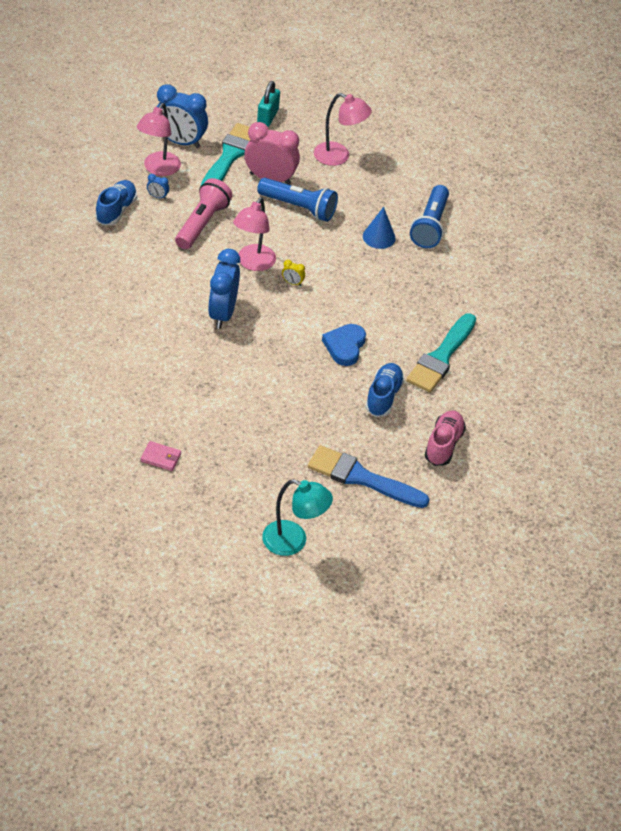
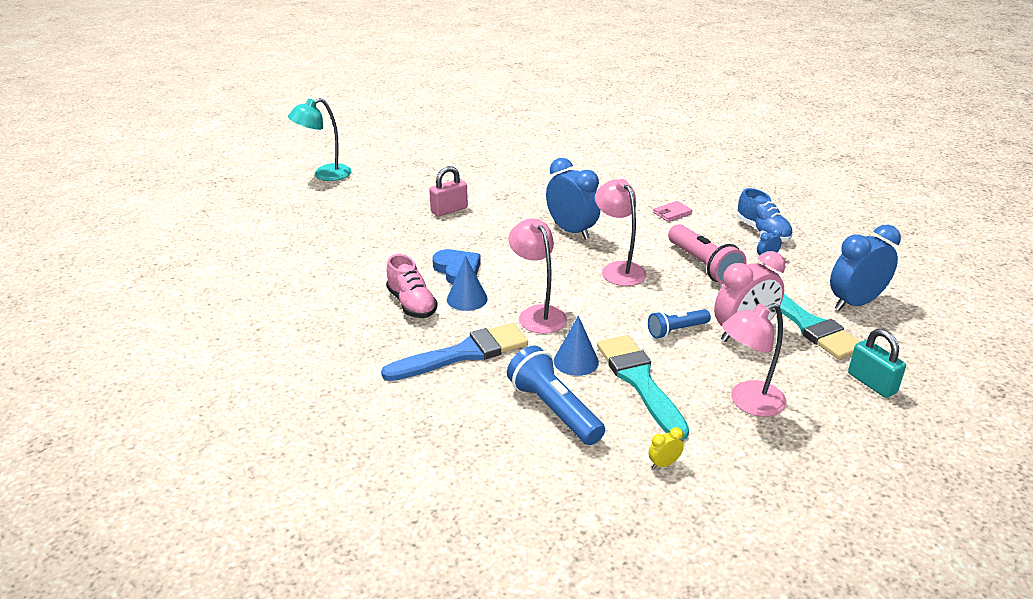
camera: 135 degrees right, 15 degrees down
(158, 169) = (813, 274): pink lamp -> pink lamp (537, 314)
(161, 458) = (463, 160): pink wallet -> pink wallet (672, 213)
(265, 406) = (449, 210): none -> pink padlock
(292, 283) = (568, 278): yellow clock -> yellow clock (664, 464)
(299, 207) = (676, 330): blue flashlight -> blue flashlight, size x0.61
(361, 478) = (326, 218): blue brush -> blue brush (463, 353)
(372, 320) = (467, 299): none -> blue cone
(383, 397) = (378, 262): blue shoe -> none
(441, 357) = (372, 314): turquoise brush -> turquoise brush (640, 381)
(443, 445) = (290, 266): pink shoe -> pink shoe (412, 304)

